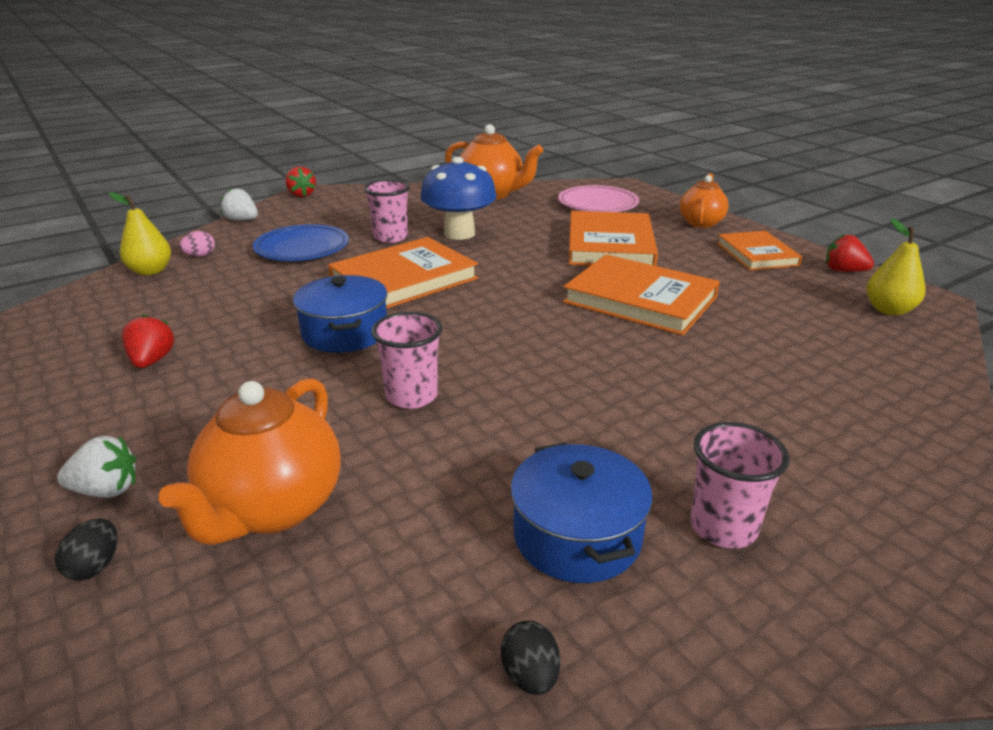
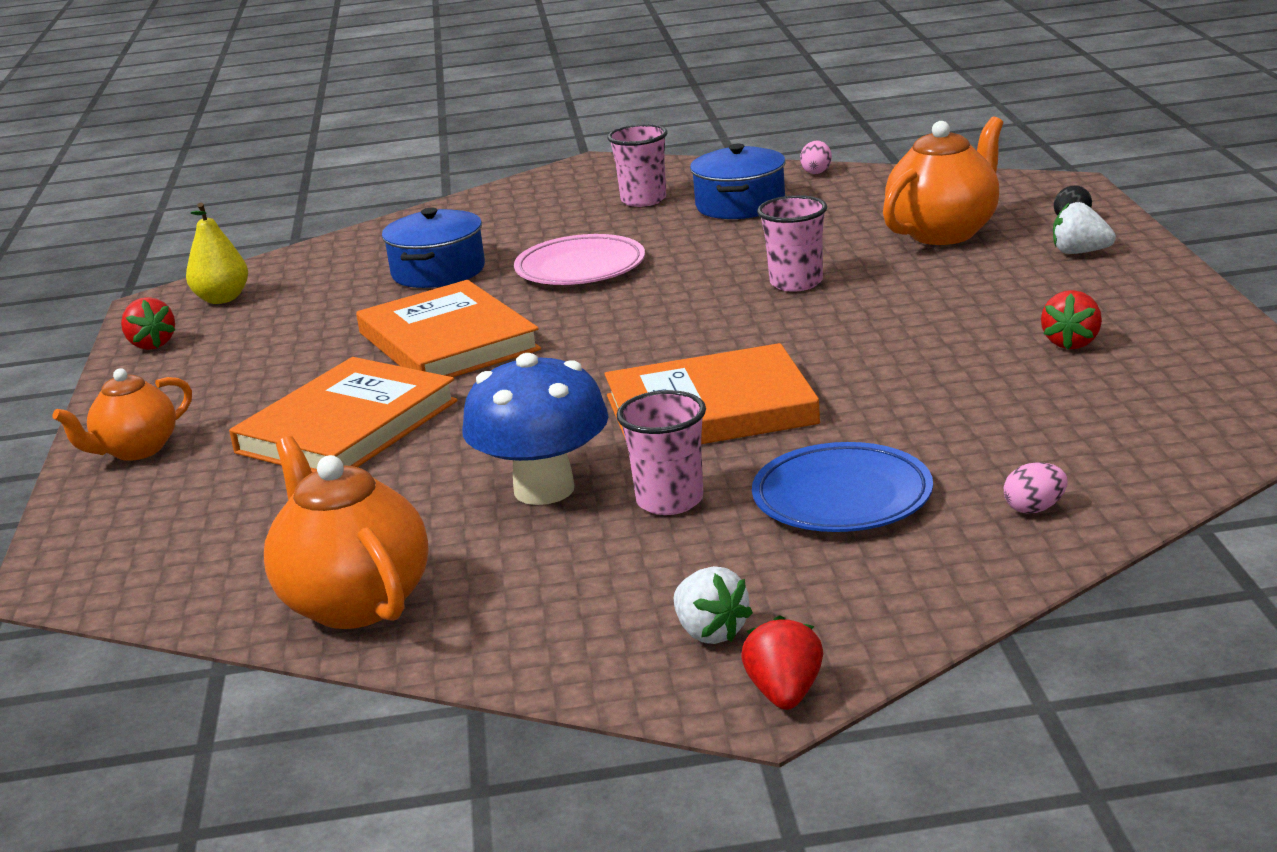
camera: 150 degrees left, 5 degrees down
(150, 271) = (1120, 484): yellow pear -> none
(242, 220) = (950, 607): white strawberry -> white strawberry (710, 632)
(345, 332) = (833, 347): blue pot -> blue pot (438, 271)
(530, 675) = (816, 172): black egg -> pink egg
(598, 204) = (209, 526): pink plate -> pink plate (580, 268)
(757, 254) = (191, 381): orange book -> none

